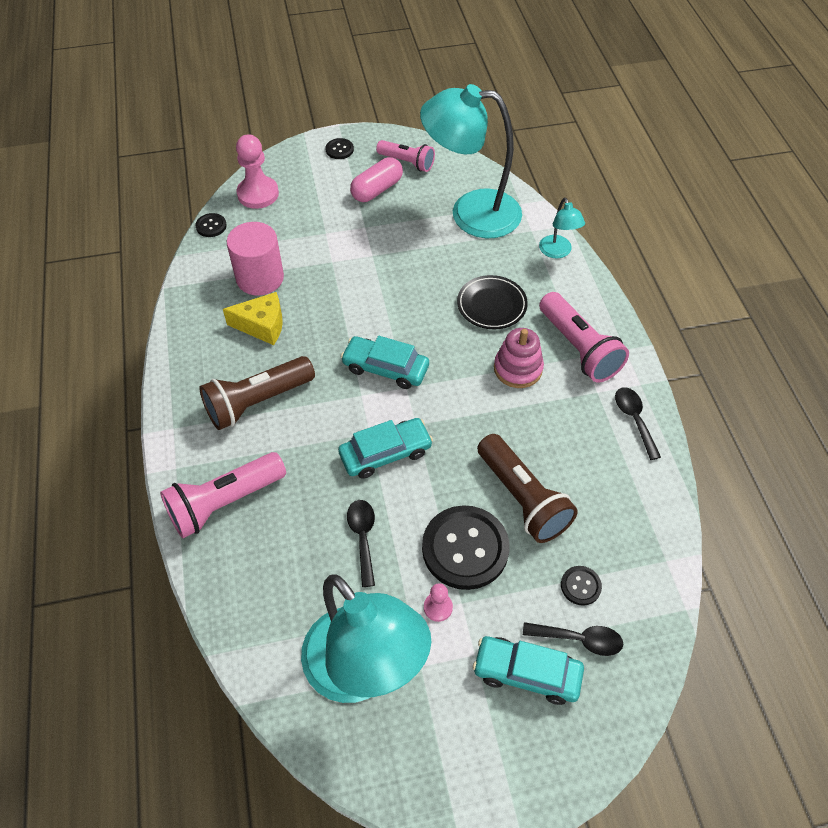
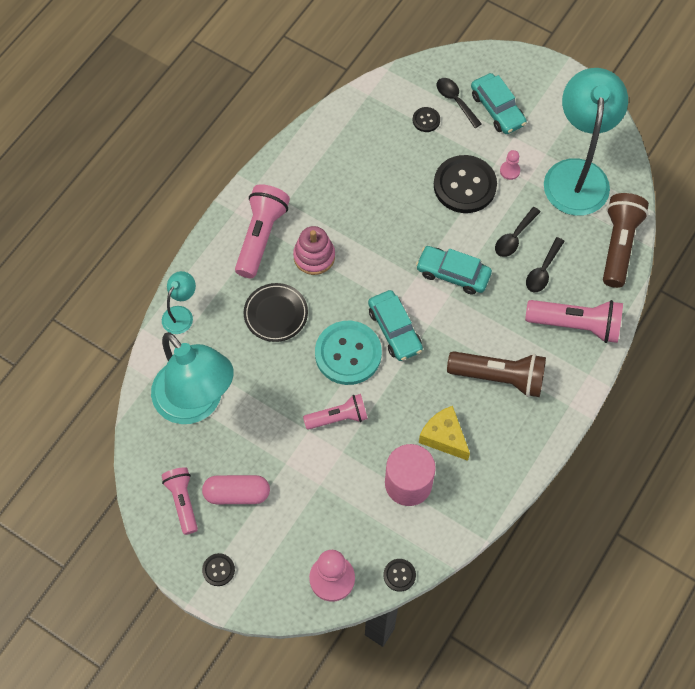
camera: 135 degrees left, 10 degrees up
(360, 278) = (338, 417): none -> pink flashlight
(402, 322) = (348, 354): none -> turquoise button
(522, 498) = (404, 183): brown flashlight -> brown flashlight (618, 245)
(634, 420) = (288, 169): black spoon -> black spoon (543, 270)

